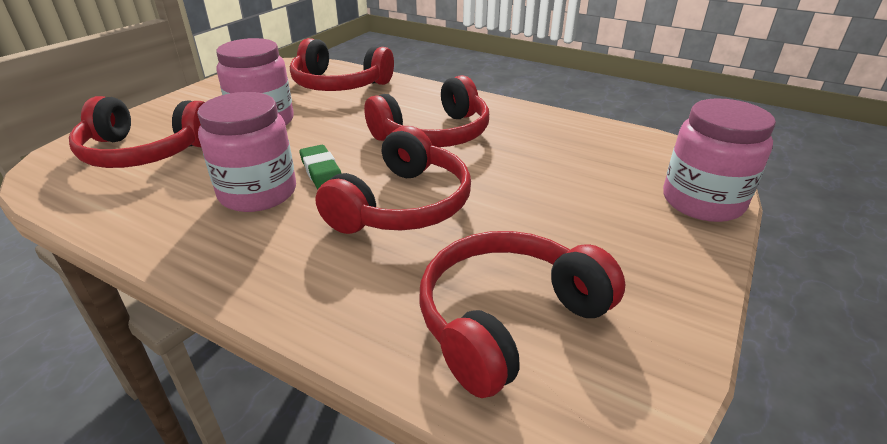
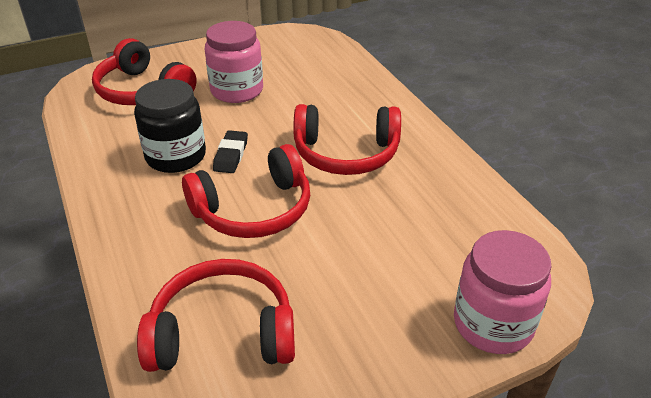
camera: 35 degrees right, 5 degrees up
(258, 193) = (176, 156): pink jar -> black jar
(321, 171) = (231, 155): green eraser -> black eraser
(339, 84) = (328, 71): red headphones -> none

